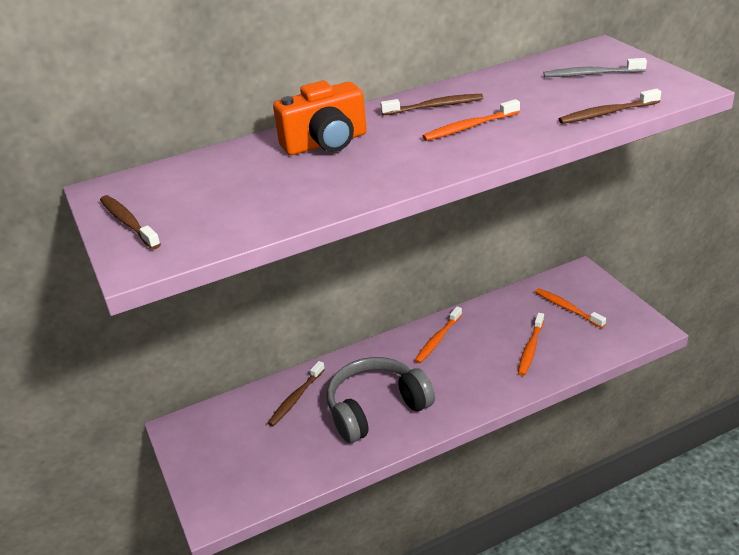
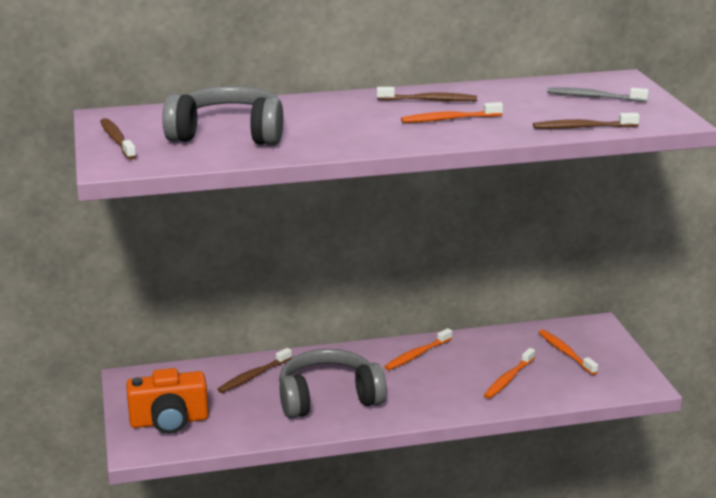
camera: 10 degrees right, 10 degrees down
(249, 191) = (228, 134): none -> grey headphones
(326, 143) = (314, 112): orange camera -> orange camera (169, 421)

